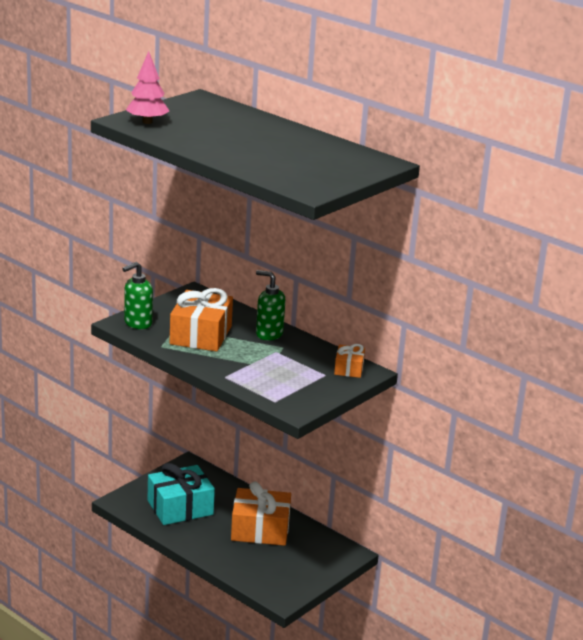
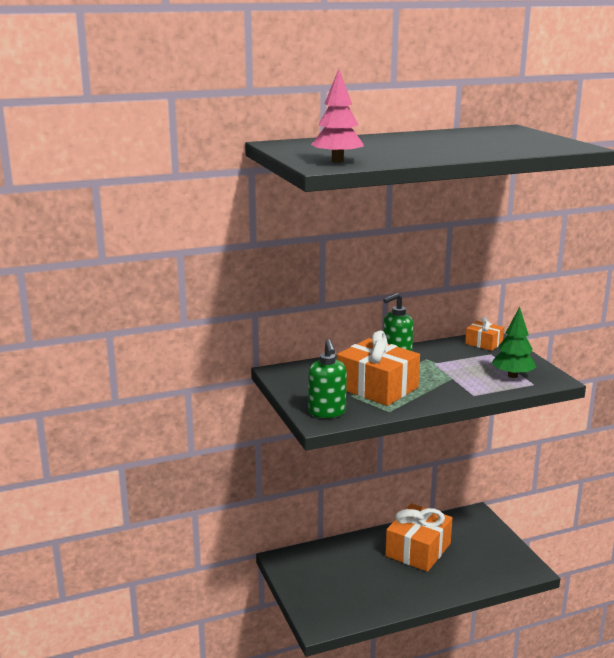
camera: 60 degrees left, 5 degrees down
(180, 507) = (354, 587): turquoise gift -> none
(284, 390) = (512, 375): none -> green tree

